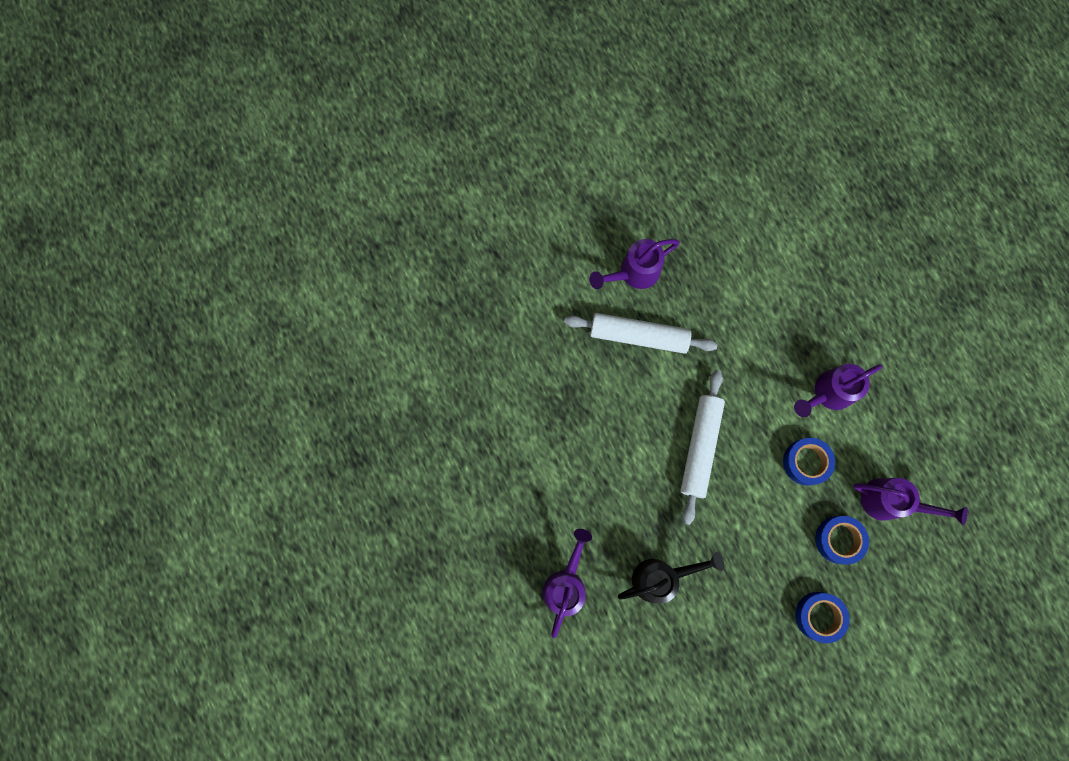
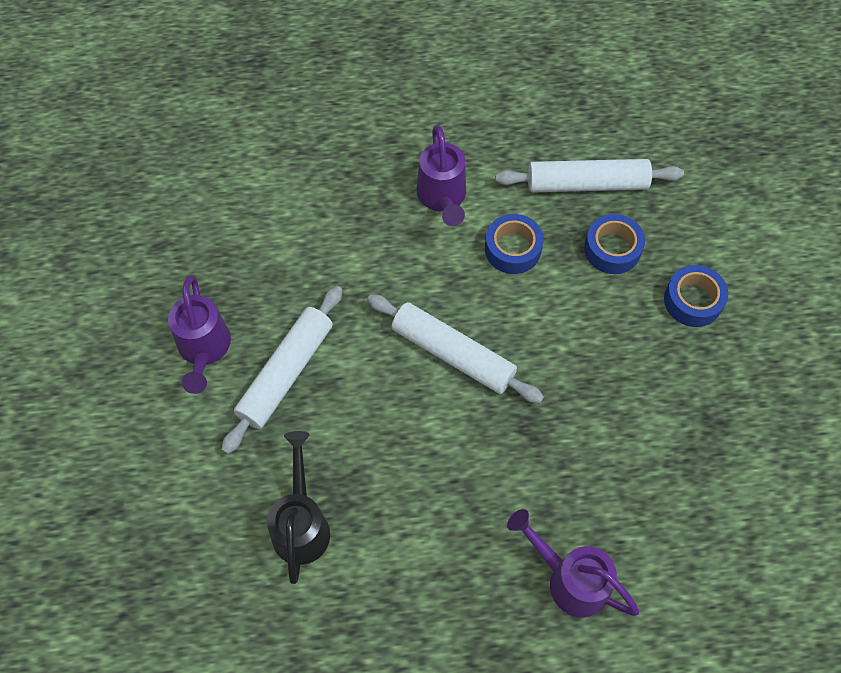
camera: 70 degrees left, 15 degrees down
(661, 577) = (597, 457): black watering can -> black watering can (301, 523)
(890, 502) = (587, 184): purple watering can -> white rolling pin

